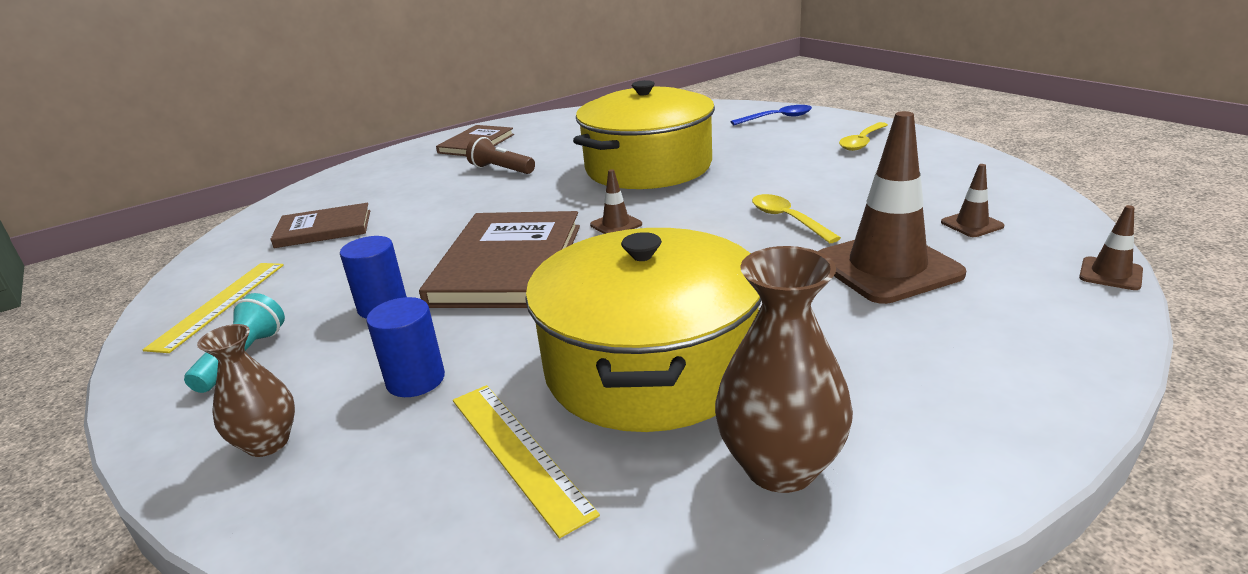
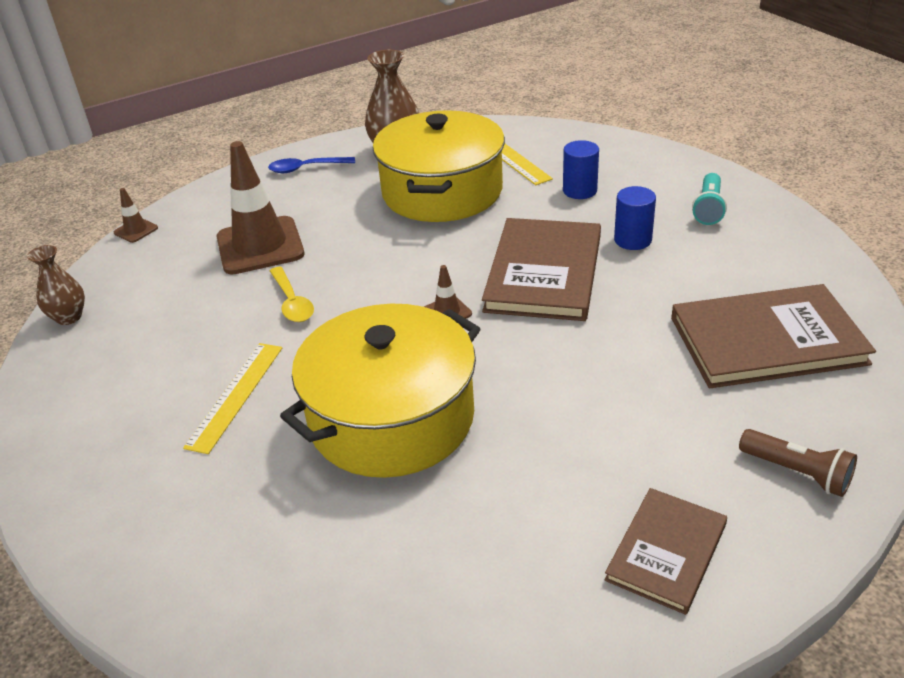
camera: 175 degrees left, 10 degrees up
(219, 304) = (779, 251): yellow ruler -> yellow ruler (236, 395)
(268, 443) = (645, 165): brown vase -> brown vase (69, 317)
(324, 229) = (767, 340): brown book -> brown book, size x1.69
(501, 170) = (594, 445): brown flashlight -> brown flashlight (797, 472)
(777, 118) = (145, 548): blue spoon -> blue spoon (306, 168)
(862, 142) = (105, 438): yellow spoon -> none
(972, 224) = (159, 281): brown traffic cone -> none

